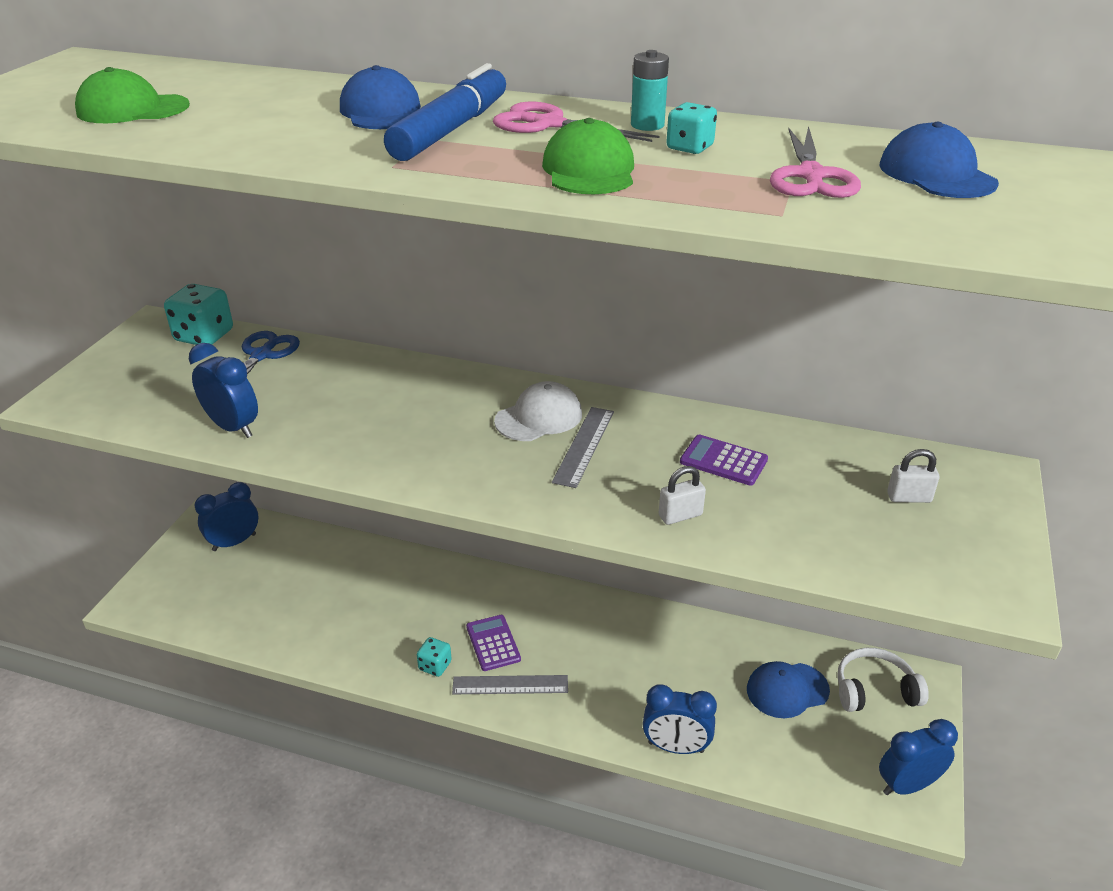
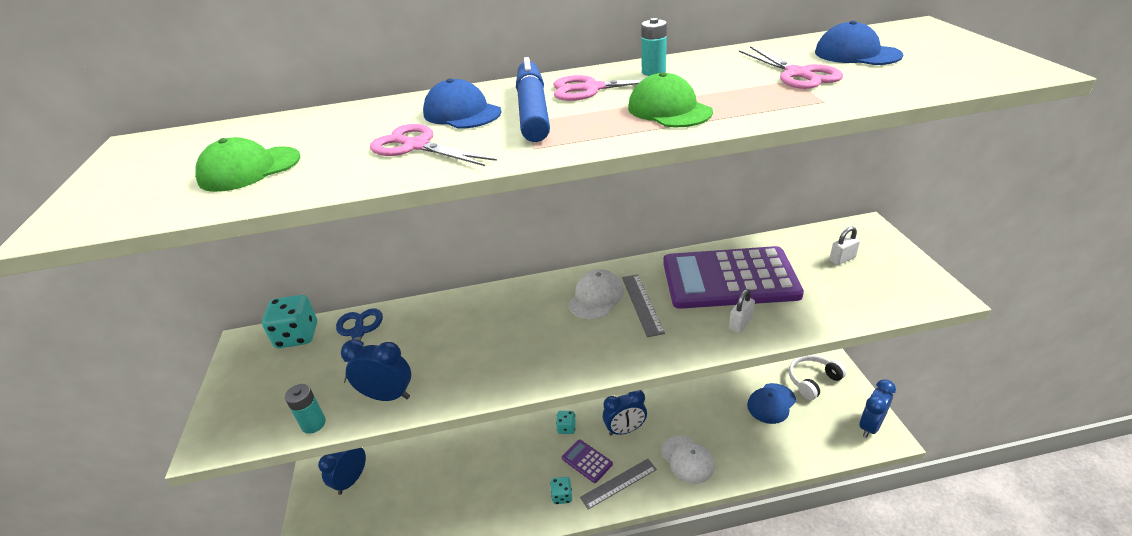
camera: 25 degrees left, 0 degrees up
(147, 424) = (313, 424): none -> turquoise battery
(293, 131) = (417, 146): none -> pink scissors
(615, 700) = (687, 459): none -> white cap
(676, 747) = (742, 470): blue clock -> blue clock (625, 430)
(689, 148) = (703, 78): turquoise dice -> turquoise dice (566, 428)
(723, 461) = (729, 279): purple calculator -> purple calculator, size x2.37

